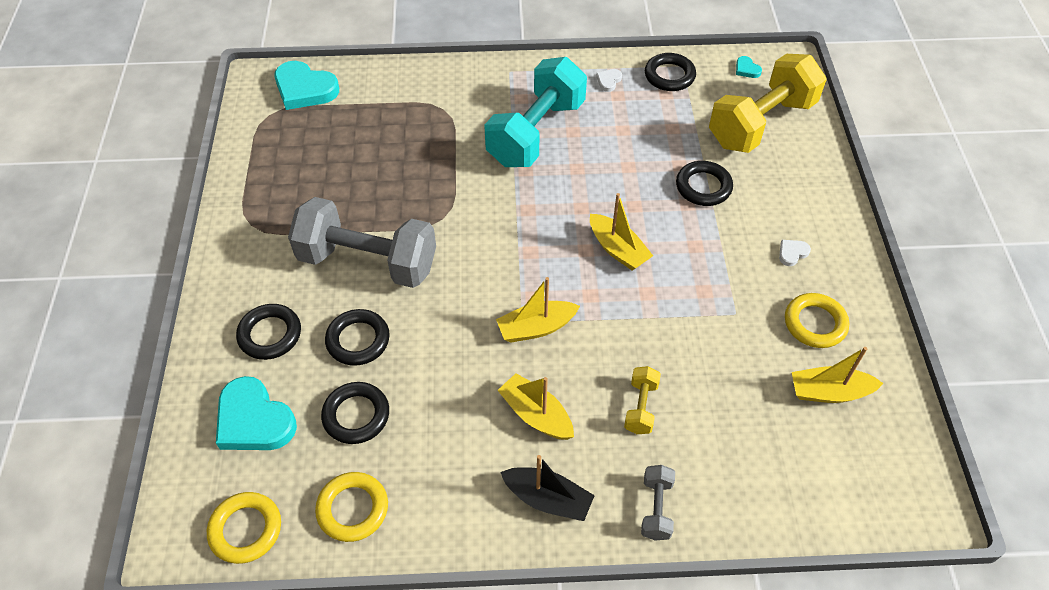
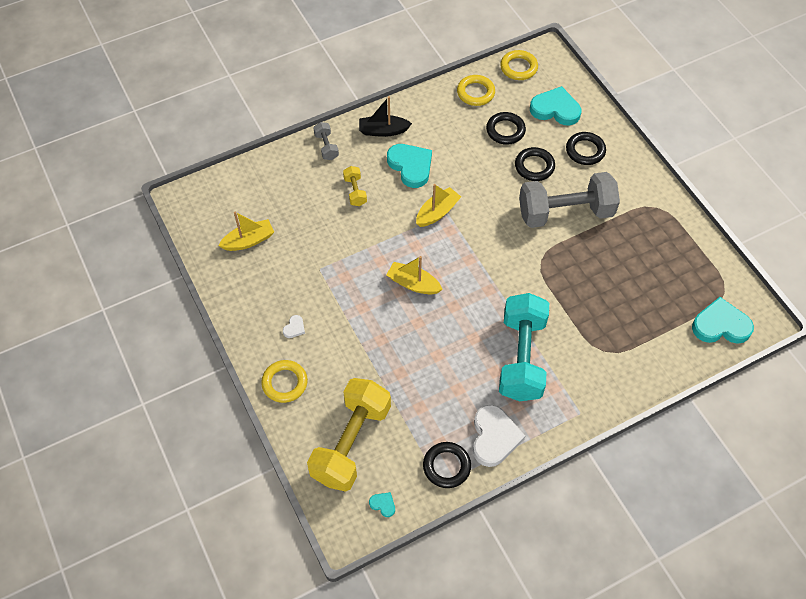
camera: 155 degrees right, 5 degrees up
(536, 414) = (411, 166): yellow boat -> turquoise heart
(608, 81) = (494, 437): white heart -> white heart, size x2.27
(703, 187) = (375, 359): black ring -> none
(815, 323) = (267, 281): yellow ring -> yellow ring (285, 383)

